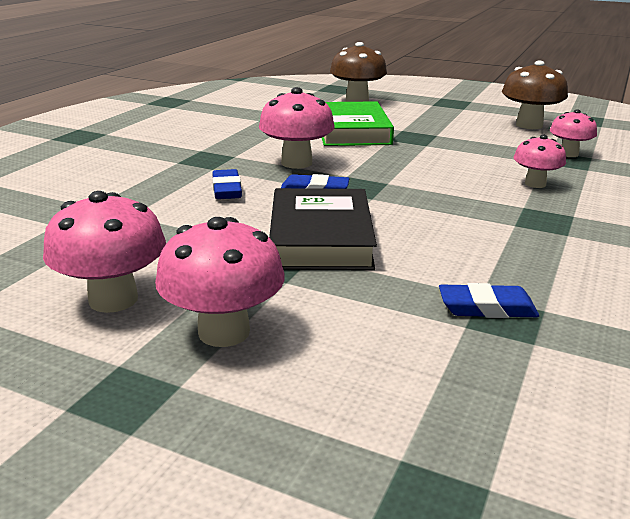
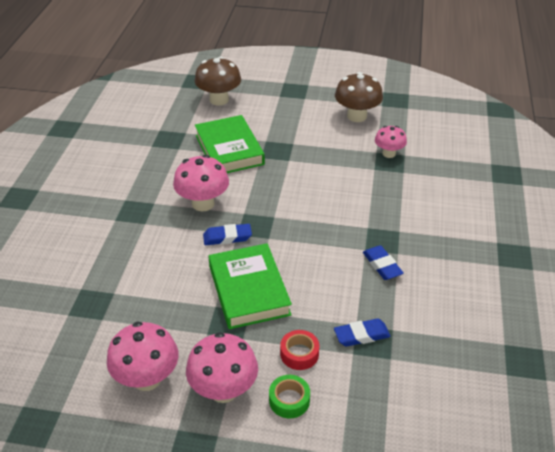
camera: 15 degrees left, 15 degrees up
(227, 189) = (166, 248): blue eraser -> blue eraser (382, 265)
(320, 238) = (249, 290): black book -> green book
(329, 363) = (289, 400): none -> green tape
(371, 312) = (299, 354): none -> red tape
(535, 184) = (371, 198): pink mushroom -> none

